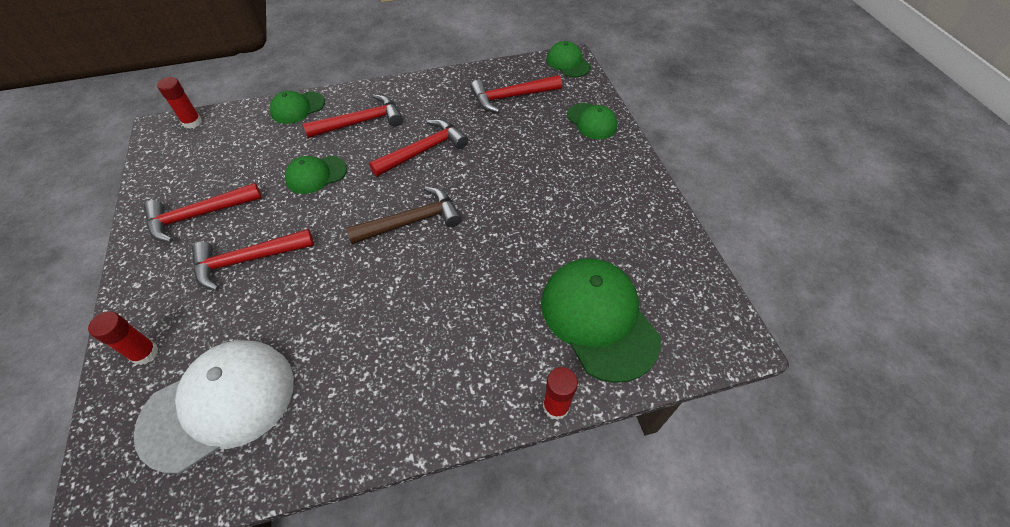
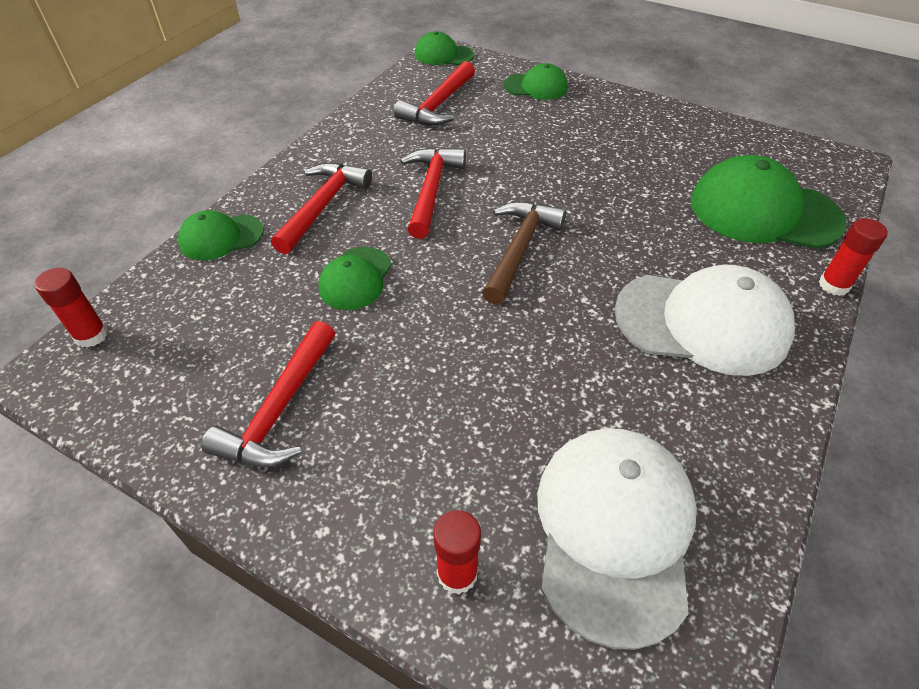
camera: 45 degrees left, 5 degrees down
(247, 260) = (417, 400): red hammer -> none
(297, 108) = (221, 237): green cap -> green cap turned 60 degrees clockwise
(434, 350) = (702, 322): none -> white cap

